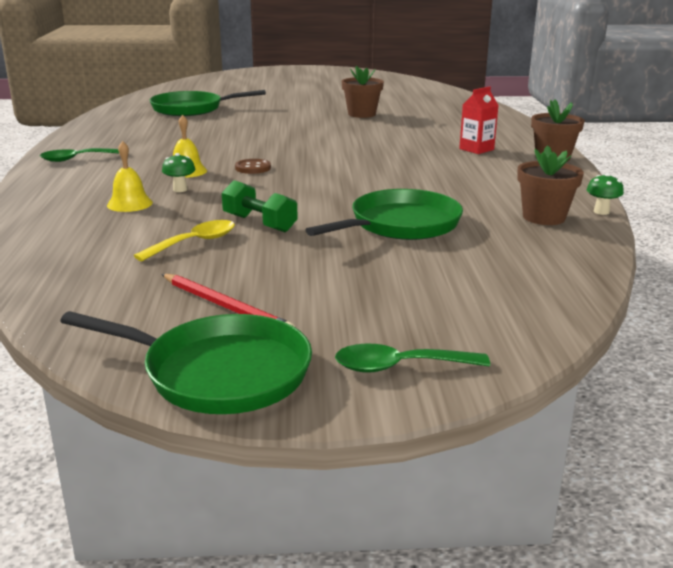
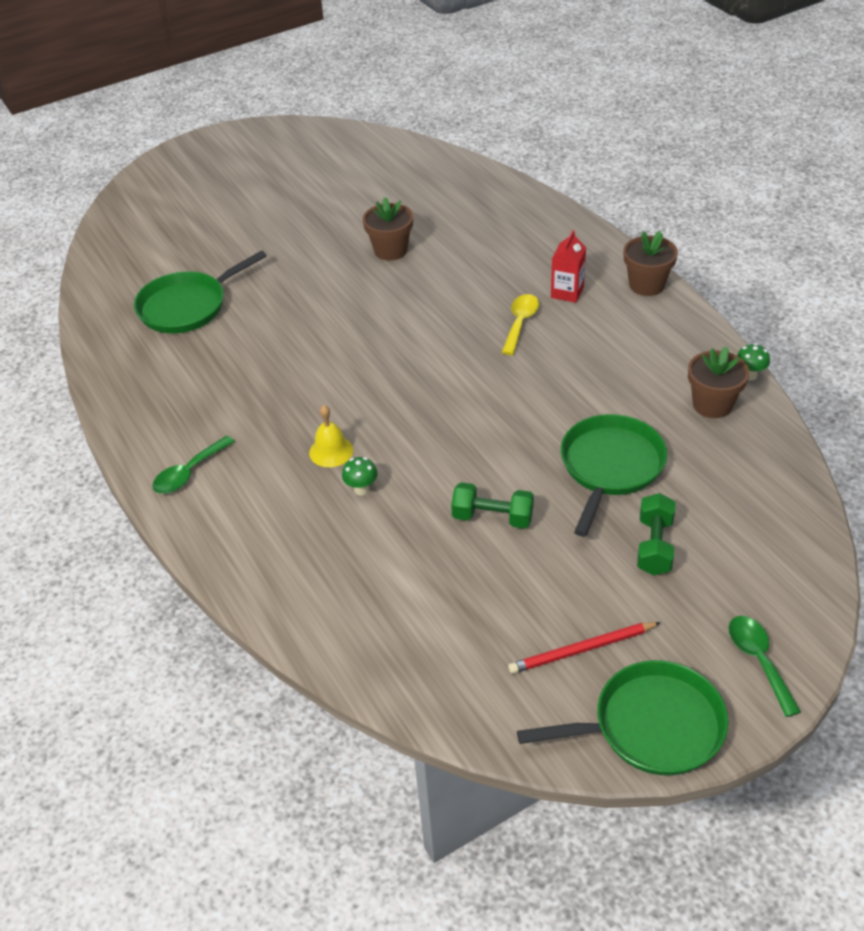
camera: 25 degrees left, 20 degrees up
(129, 204) = (341, 536): yellow bell -> none
(195, 243) = (468, 573): yellow spoon -> yellow spoon (520, 323)
(226, 306) = (582, 650): red pencil -> red pencil turned 150 degrees clockwise
(253, 168) = (389, 418): brown button -> none
(384, 271) = (654, 546): none -> green dumbbell
(399, 367) = (758, 660): green spoon -> green spoon turned 105 degrees clockwise

